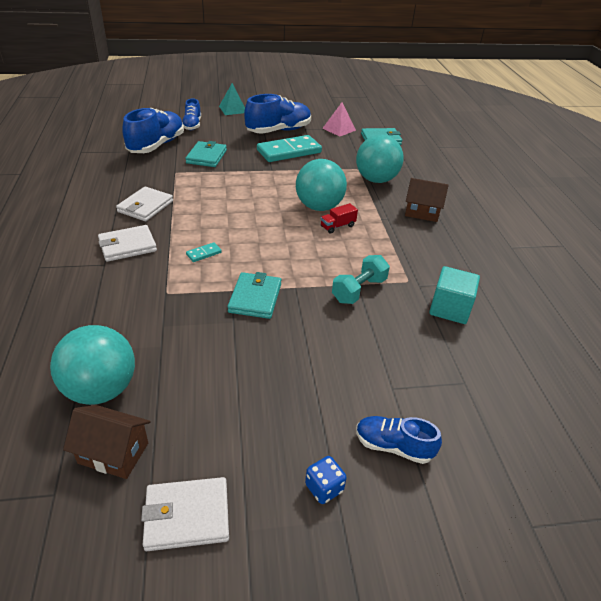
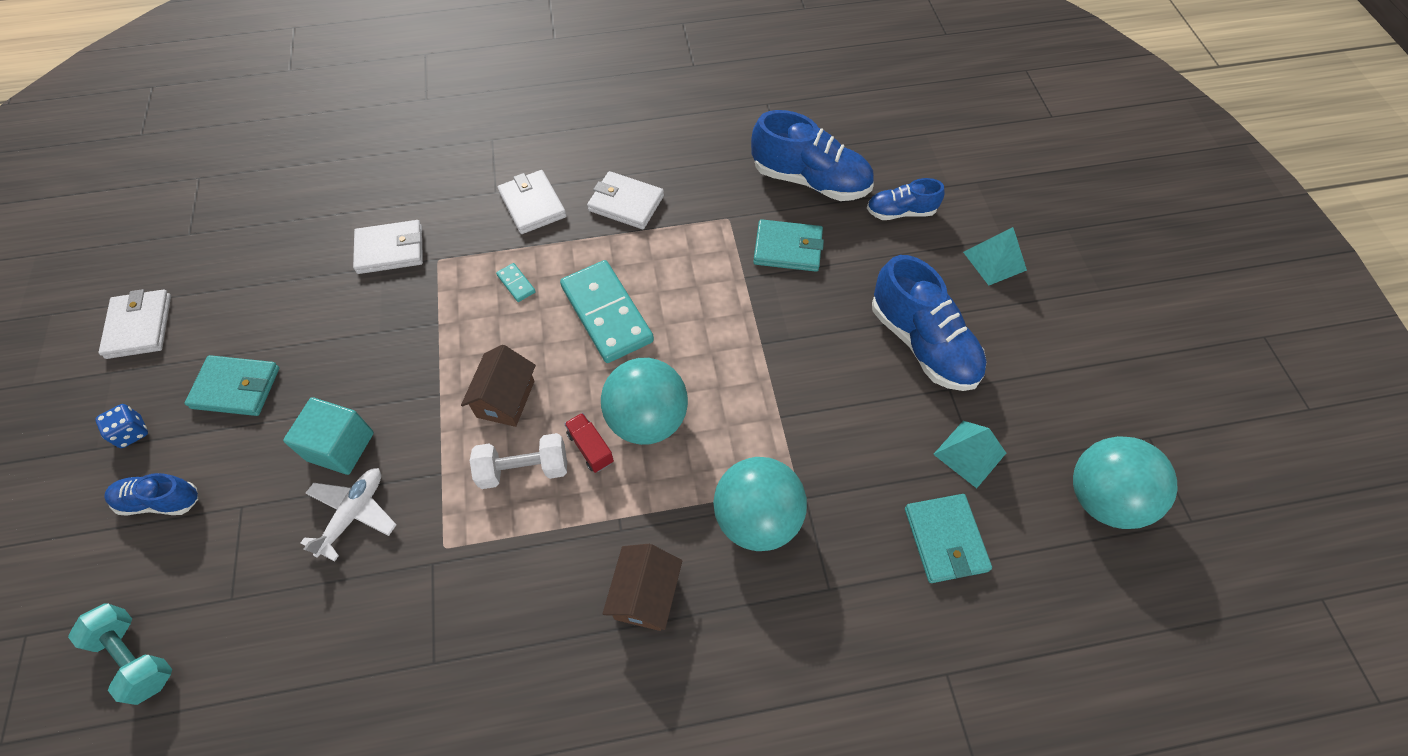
camera: 90 degrees right, 20 degrees up
(101, 389) = (296, 236): turquoise ball -> turquoise ball (1102, 498)
(113, 453) = (218, 262): brown house -> brown house (505, 399)
(145, 321) = (390, 250): none -> white wallet
(255, 298) = (420, 350): turquoise wallet -> turquoise wallet (236, 388)
(289, 151) = (838, 365): turquoise domino -> turquoise domino (607, 314)
(339, 129) = (969, 453): pink pyramid -> turquoise pyramid
(352, 250) = (524, 469): none -> white dumbbell
(359, 290) = (427, 475): turquoise dumbbell -> turquoise dumbbell (136, 657)
(391, 323) = (353, 514): none -> white plane
(393, 446) = (160, 501): blue shoe -> blue shoe turned 105 degrees counterclockwise
(450, 308) = (374, 603): turquoise cube -> turquoise cube (340, 446)

